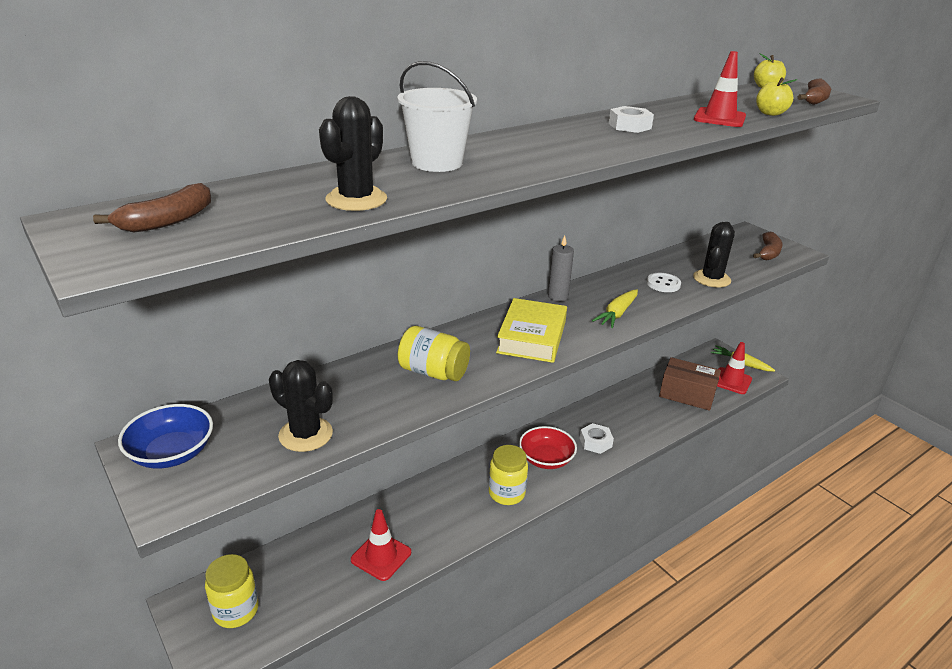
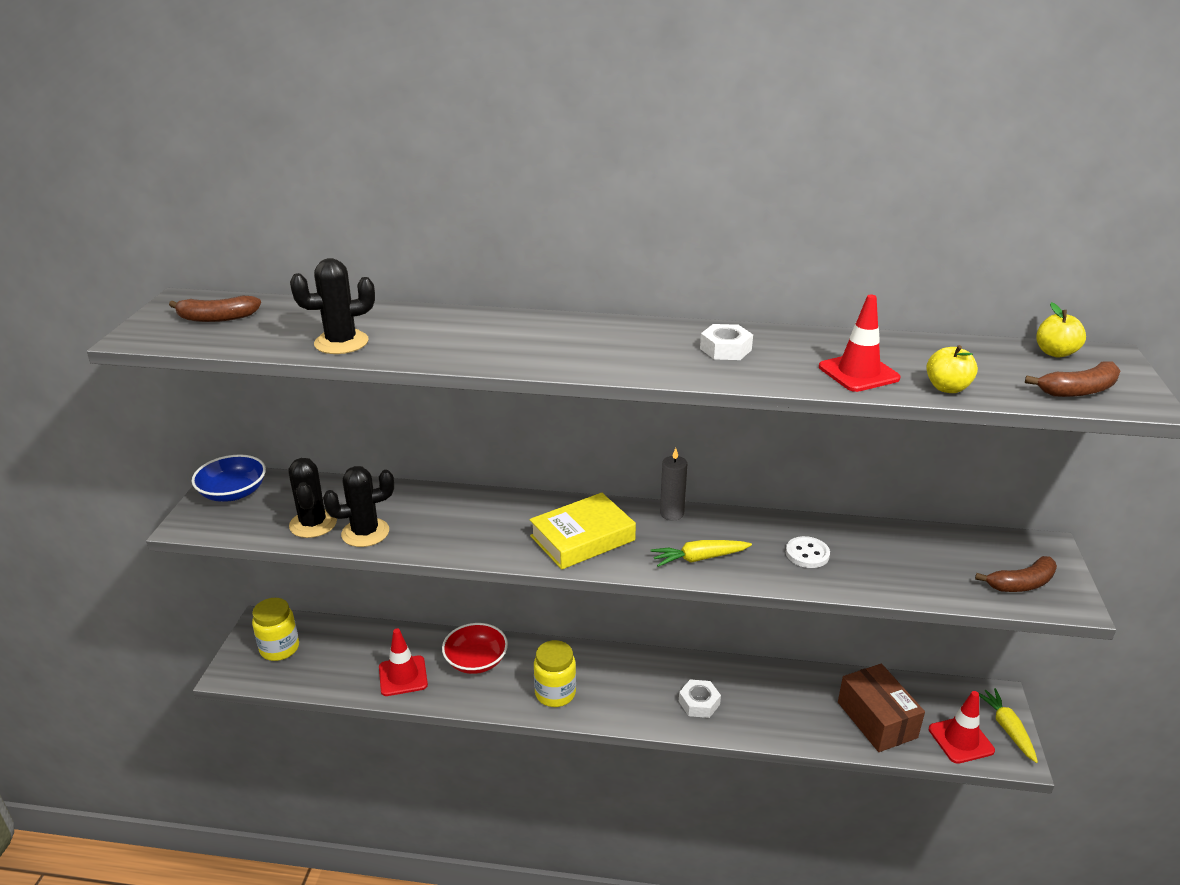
camera: 45 degrees right, 0 degrees up
(433, 372) = (459, 525): yellow jar -> none
(437, 163) = (463, 330): white bucket -> none
(546, 459) = (630, 687): red bowl -> red bowl (476, 661)
(711, 279) = (877, 576): black cactus -> black cactus (365, 533)

